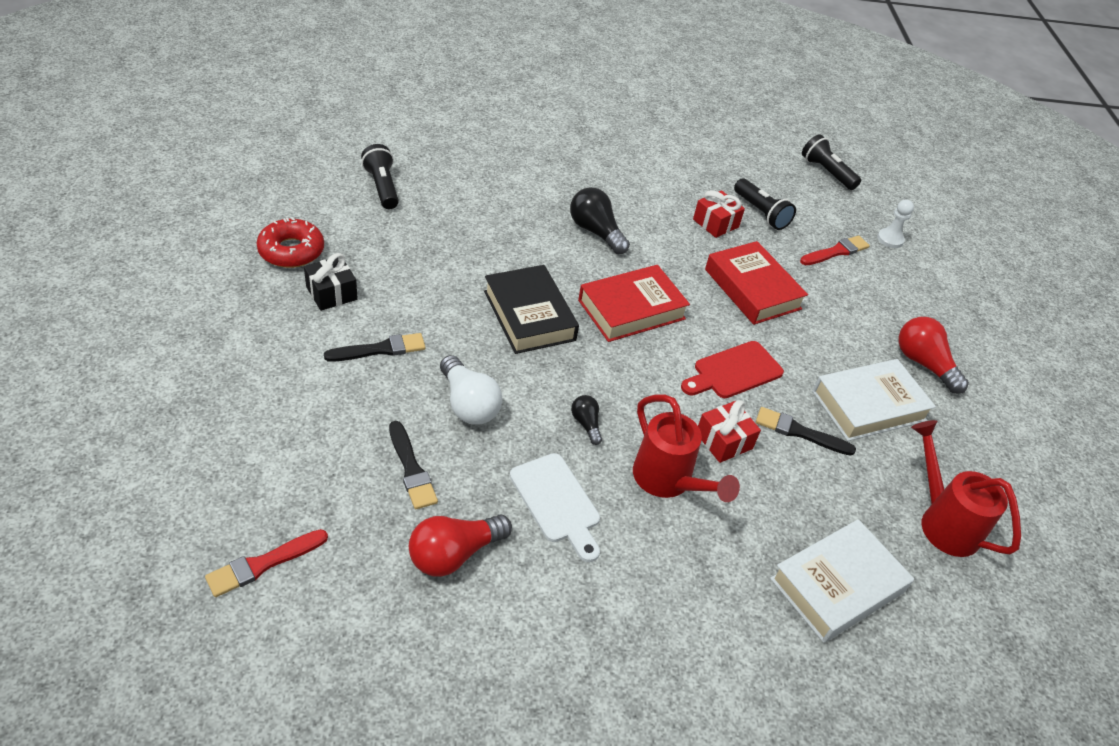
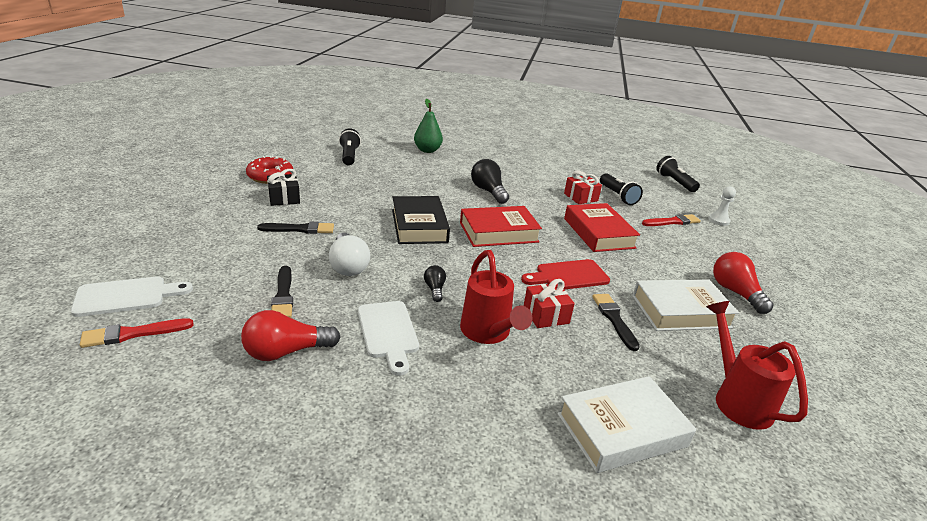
camera: 15 degrees right, 15 degrees down
(220, 507) = (126, 296): none -> white cutting board
(486, 157) = (427, 150): none -> green pear
(799, 432) = (614, 319): black brush -> black brush turned 45 degrees clockwise

